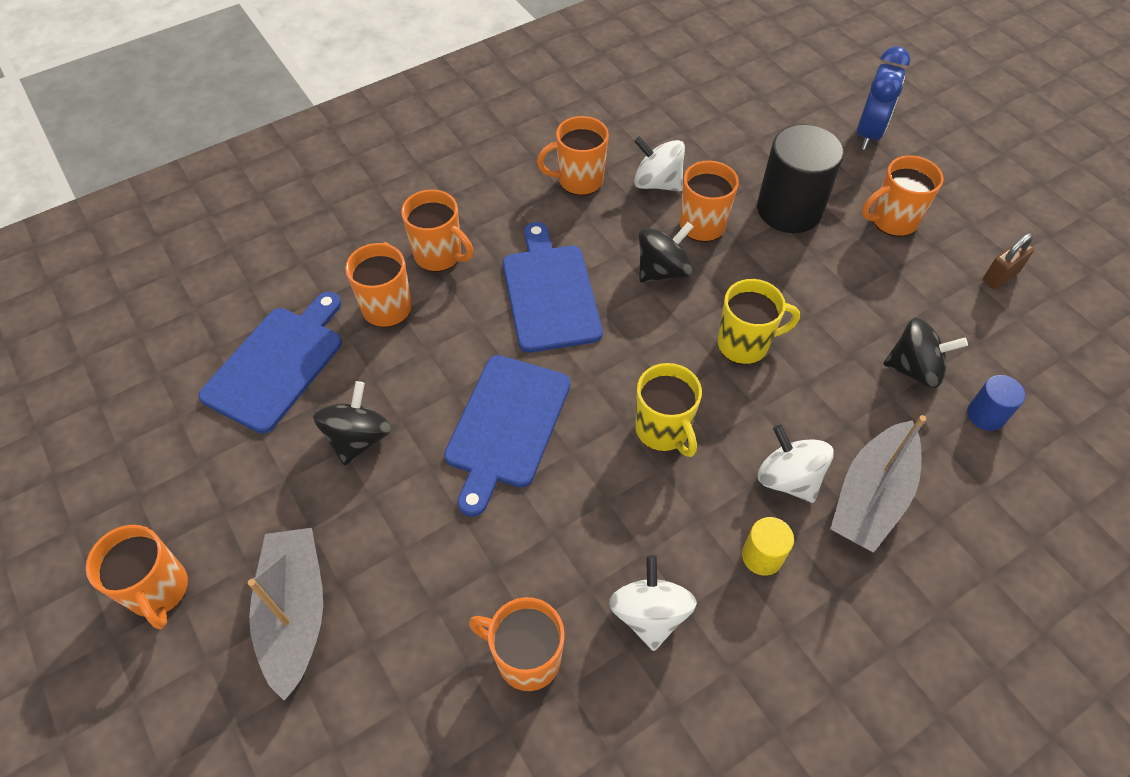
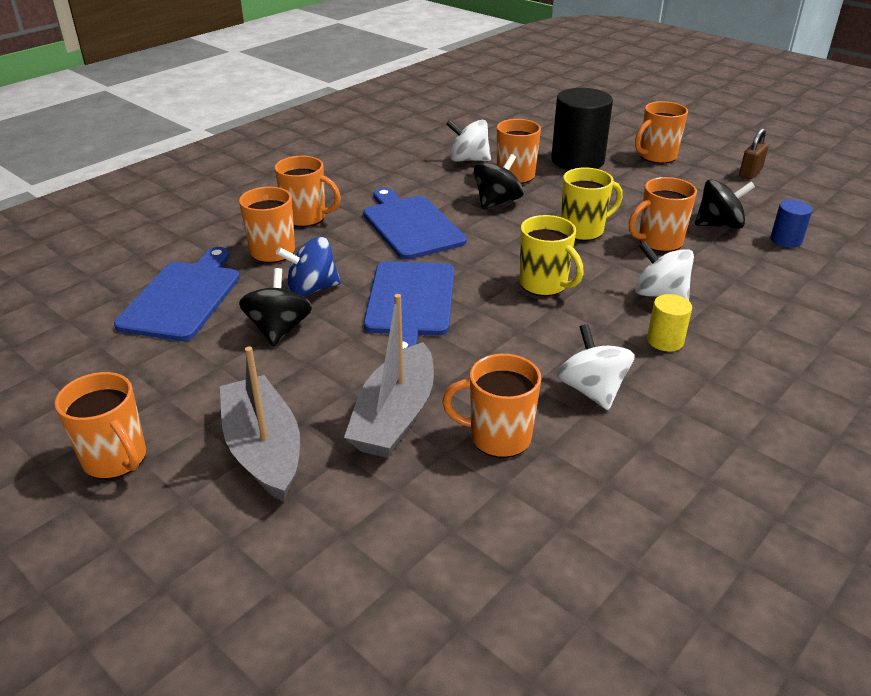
camera: 15 degrees left, 20 degrees down
(410, 380) = (312, 289): none -> blue spinning top
(579, 180) = (405, 166): orange mug -> orange mug (658, 242)
(868, 133) = (613, 119): blue clock -> none
(871, 496) = (729, 294): grey boat -> grey boat (395, 416)

